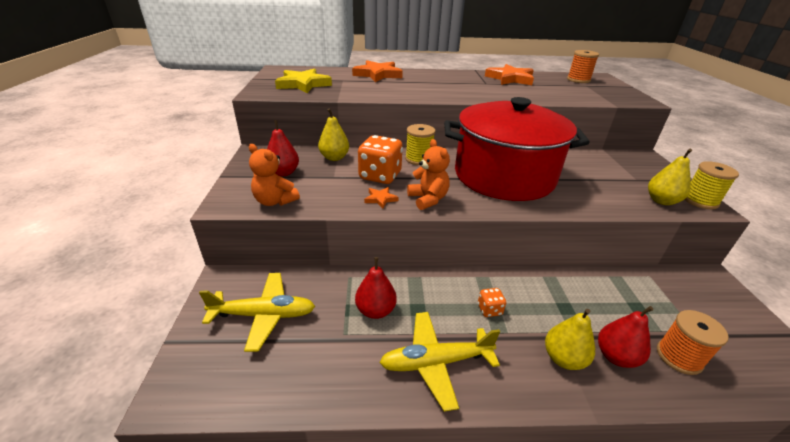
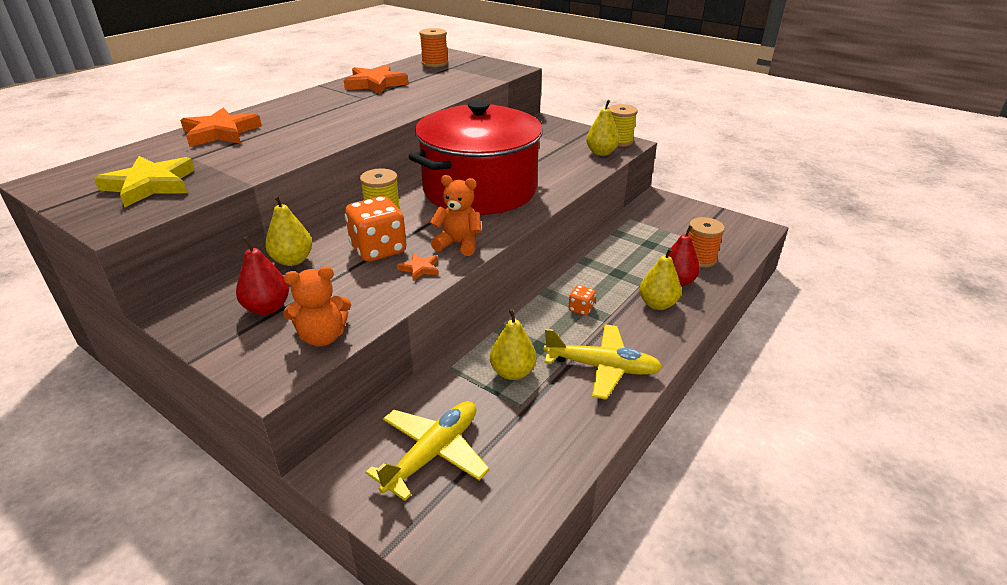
camera: 50 degrees left, 0 degrees up
(375, 310) = (512, 372): red pear -> yellow pear
(435, 362) = (602, 367): yellow plane -> yellow plane turned 105 degrees counterclockwise

